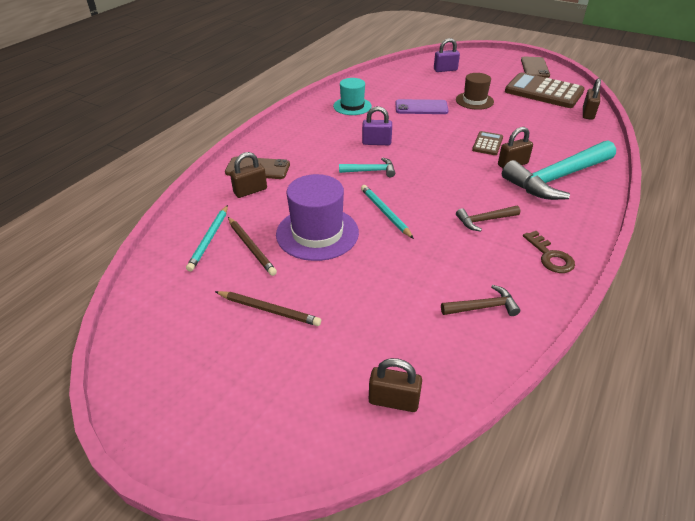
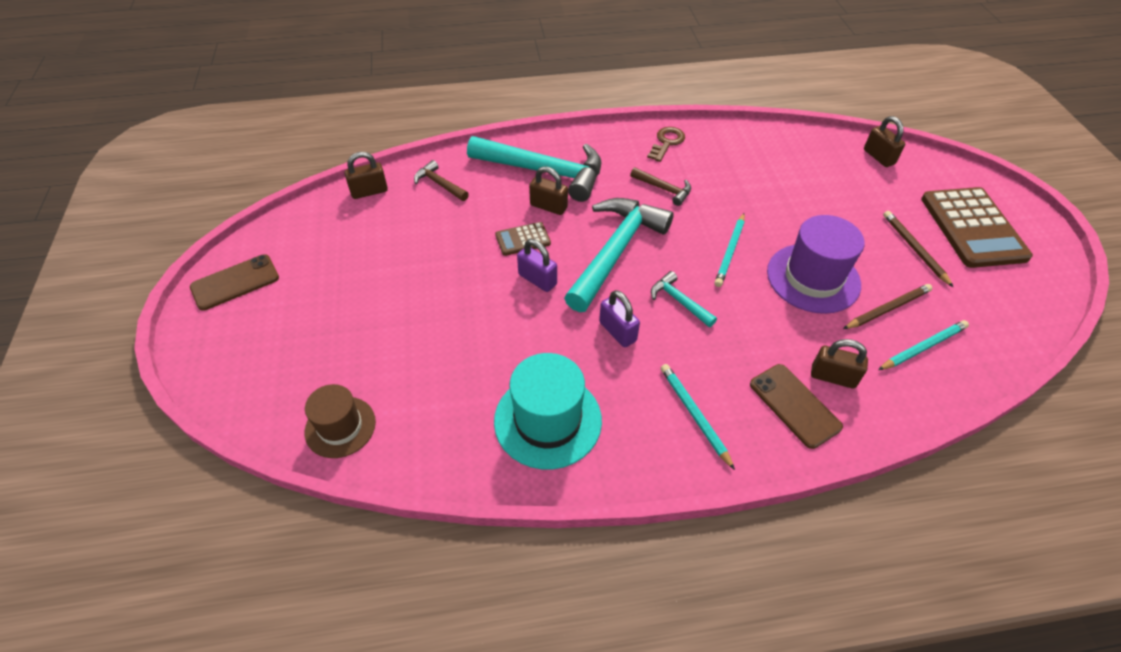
camera: 130 degrees left, 10 degrees up
(251, 247) = (887, 309): brown pencil -> brown pencil turned 45 degrees clockwise
(299, 139) = (694, 415): none -> turquoise pencil
(352, 106) = (548, 420): turquoise hat -> turquoise hat, size x1.56
(421, 107) = (481, 340): purple phone -> none
(439, 169) = (616, 252): none -> turquoise hammer
(445, 70) = (314, 381): purple padlock -> purple padlock (537, 279)
(474, 101) = (412, 297): brown hat -> brown hat (340, 427)
(483, 307) = (761, 153): brown hammer -> brown hammer (440, 184)
(543, 92) = (327, 245): brown calculator -> brown calculator (973, 228)

